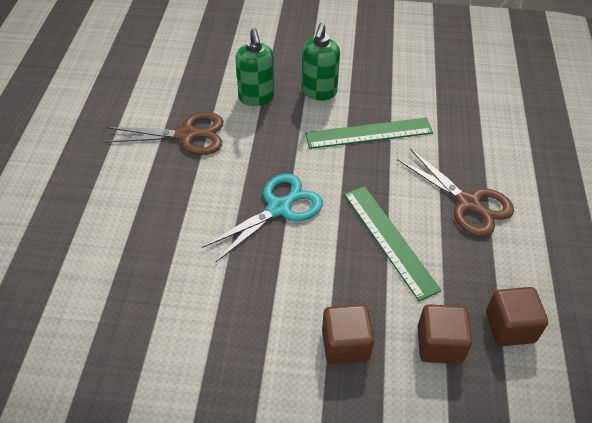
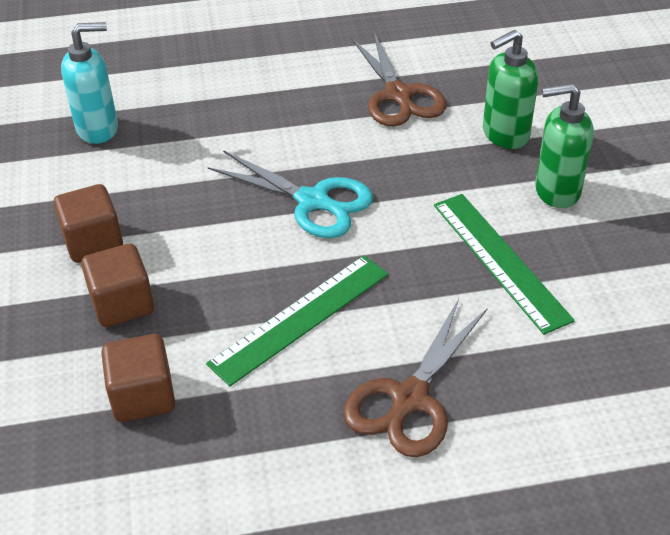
camera: 75 degrees right, 5 degrees down
(121, 333) = (98, 129): none -> turquoise soap dispenser
(509, 327) = (190, 474): brown cube -> brown cube (93, 242)

